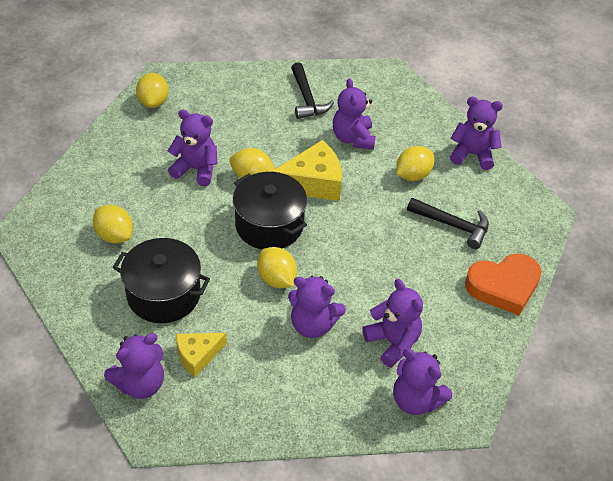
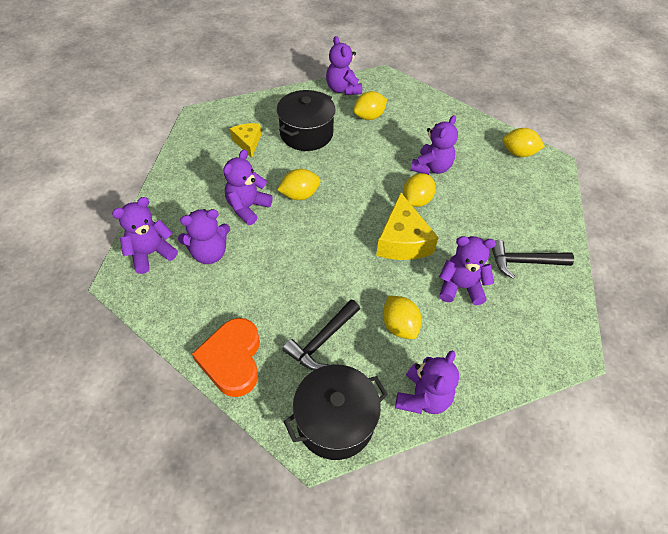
camera: 105 degrees right, 5 degrees up
(140, 384) = (238, 115): purple teddy bear -> purple teddy bear (343, 89)
(269, 225) = (358, 201): black pot -> black pot (335, 421)

